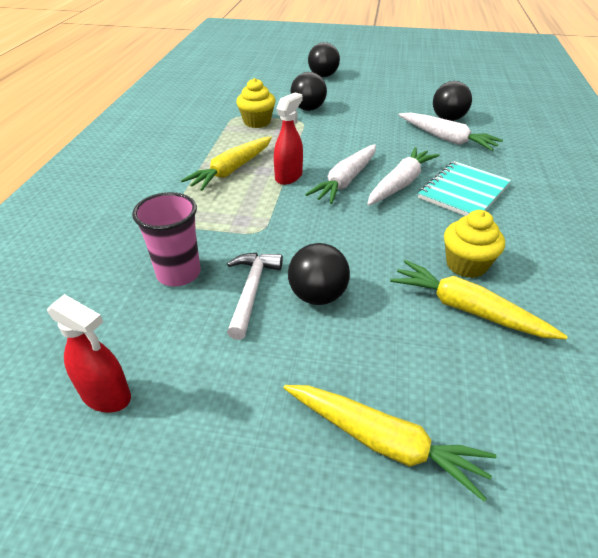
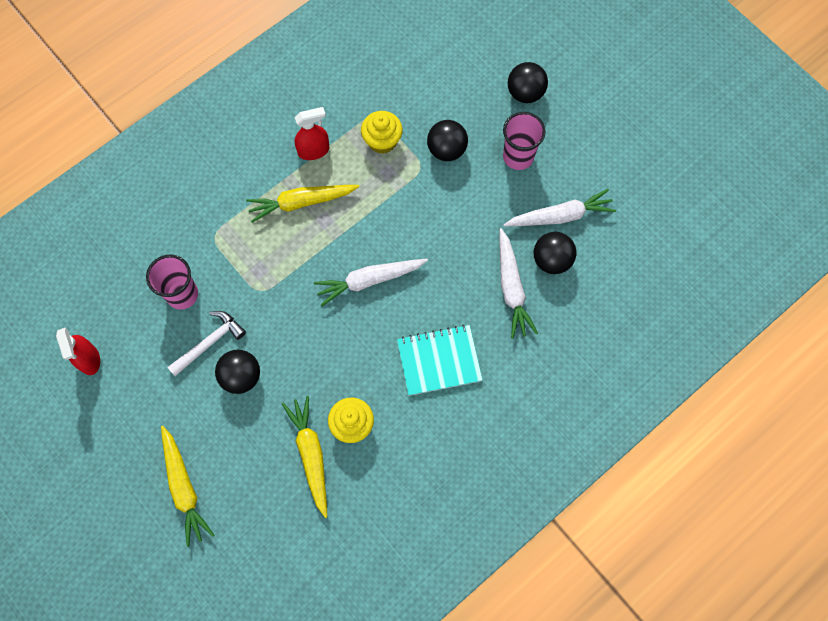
camera: 40 degrees right, 30 degrees up
(289, 176) = (334, 243): red spray bottle -> red spray bottle (314, 150)
(357, 95) = (518, 157): none -> pink cup
(400, 184) = (404, 315): white carrot -> white carrot (560, 216)

